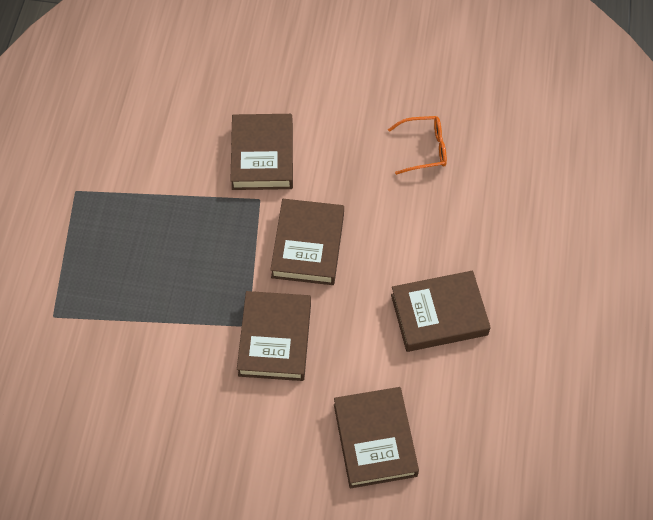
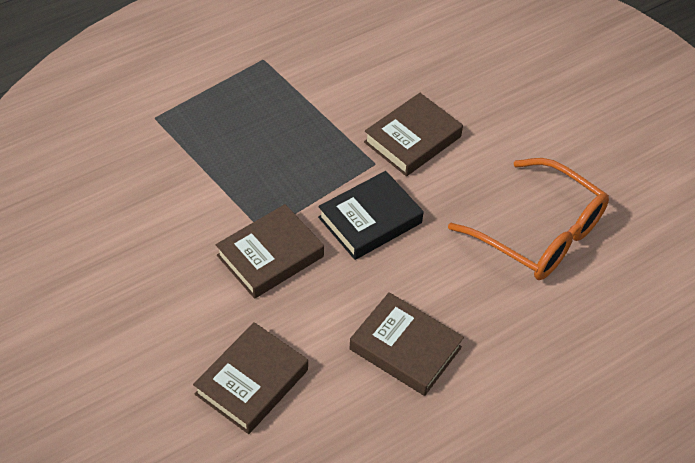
camera: 45 degrees right, 10 degrees down
(308, 245) = (370, 220): brown book -> black book
(424, 149) = (540, 233): orange glasses -> orange glasses, size x2.04

